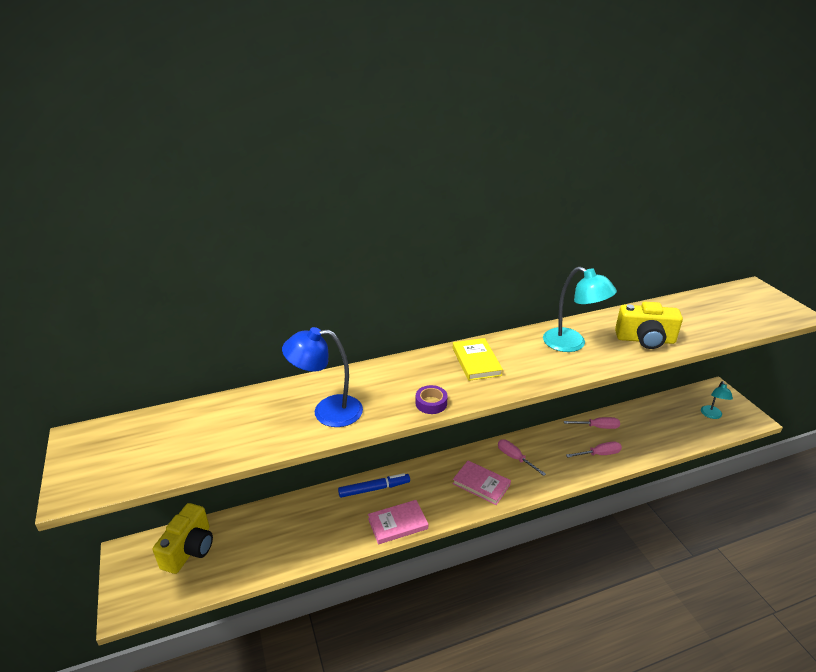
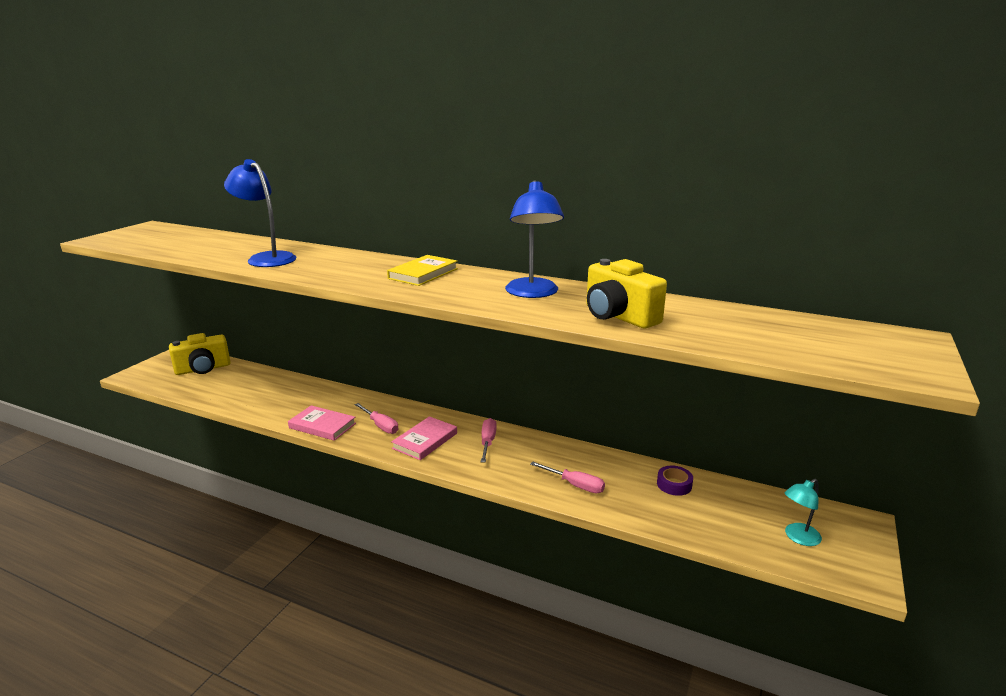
camera: 45 degrees right, 10 degrees down
(374, 489) = (348, 400): blue marker -> none
(431, 403) = (330, 278): purple tape -> purple tape (674, 485)
(481, 484) = (425, 441): pink book -> pink book turned 45 degrees clockwise
(572, 344) = (533, 293): turquoise lamp -> blue lamp
(597, 427) = (617, 467): pink screwdriver -> pink screwdriver (380, 426)

